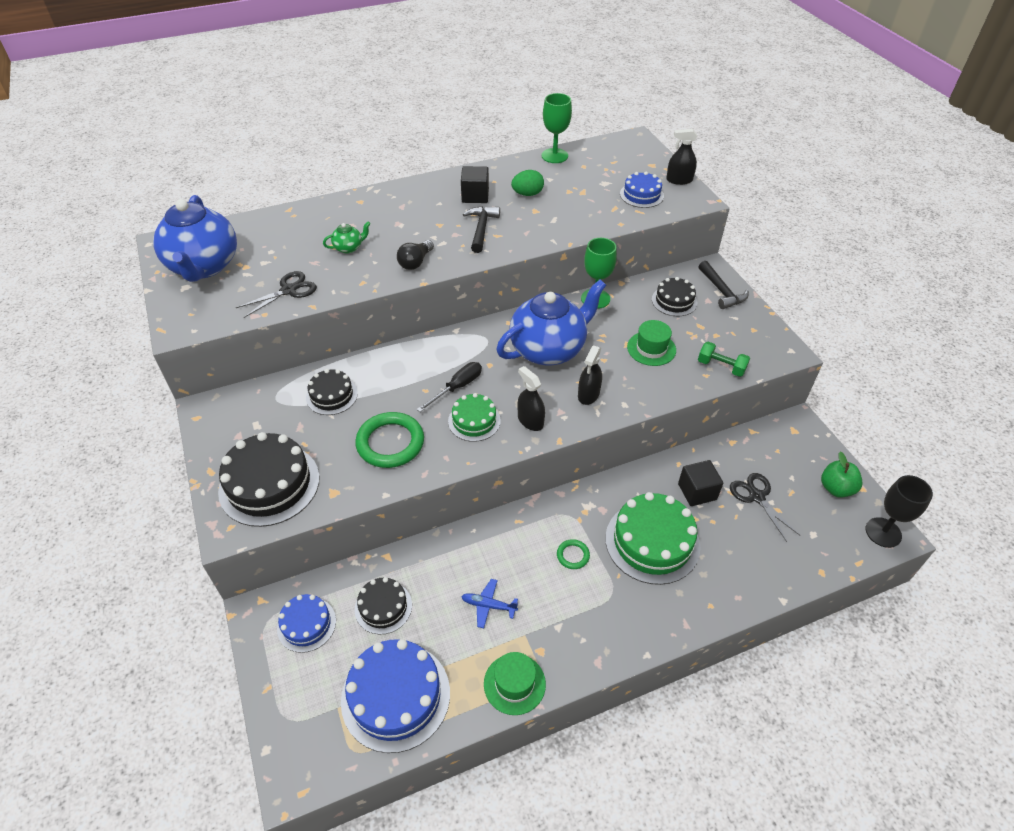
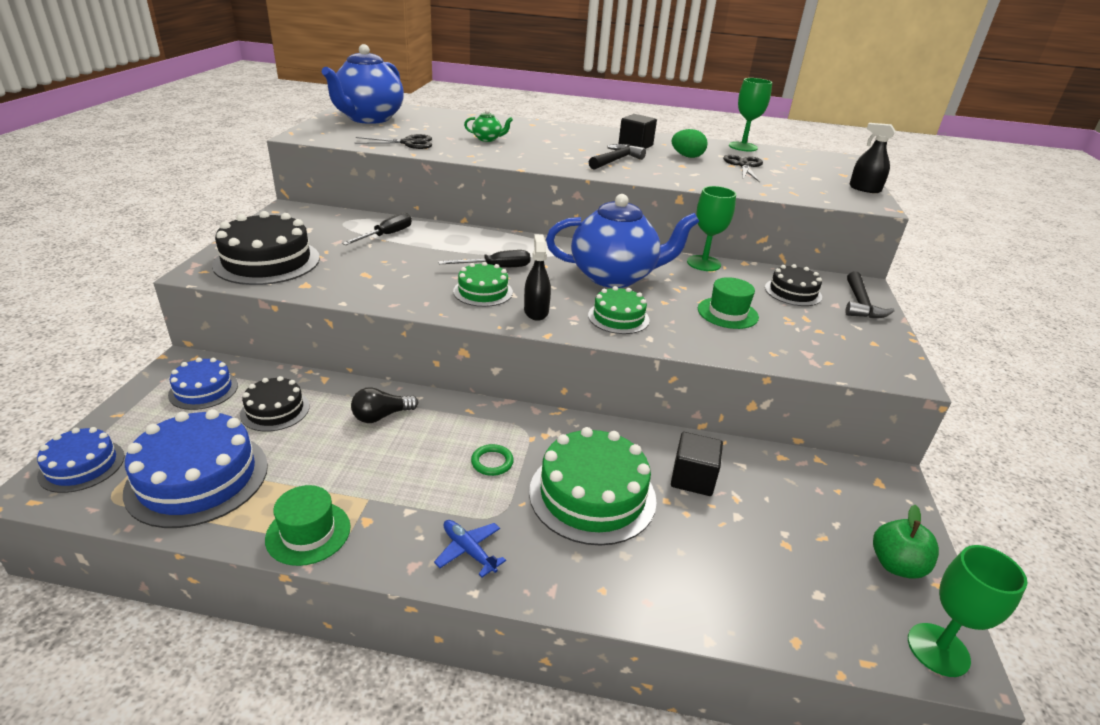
camera: 30 degrees right, 15 degrees down
(331, 395) = (386, 235): black cake -> black screwdriver
(390, 443) = (392, 276): green ring -> none
(415, 262) = (531, 159): black light bulb -> black light bulb (381, 416)
(488, 605) = (363, 457): blue plane -> blue plane (469, 551)
(588, 394) = (618, 317): black spray bottle -> green cake
(641, 195) = (809, 185): blue cake -> blue cake (82, 466)
(721, 367) = (799, 354): green dumbbell -> none
(756, 496) = (768, 519): black scissors -> black scissors (744, 165)
(883, 532) = (938, 649): black goblet -> green goblet

